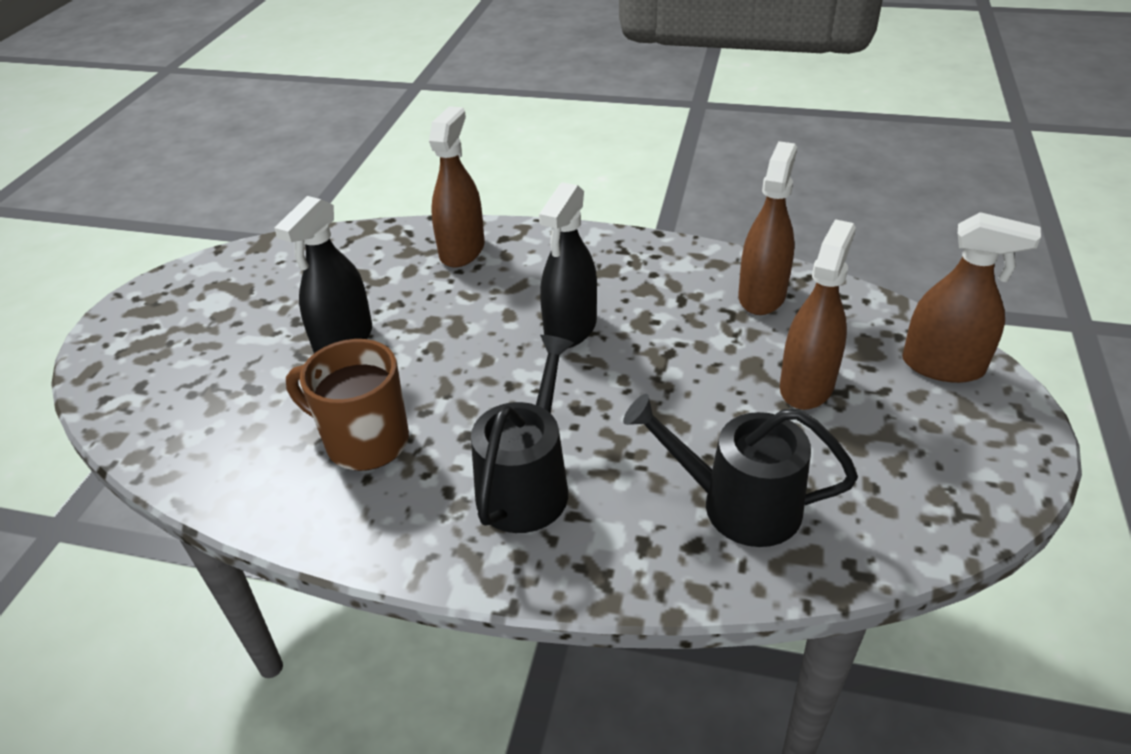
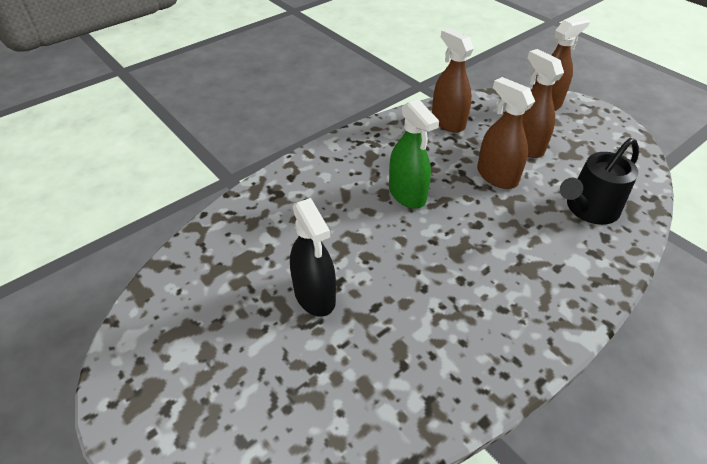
camera: 55 degrees left, 5 degrees up
(364, 441) = (428, 328): brown mug -> none
(462, 250) = (282, 199): brown spray bottle -> brown spray bottle (496, 176)
(527, 485) = (521, 274): black watering can -> none
(570, 328) = (407, 194): black spray bottle -> green spray bottle

